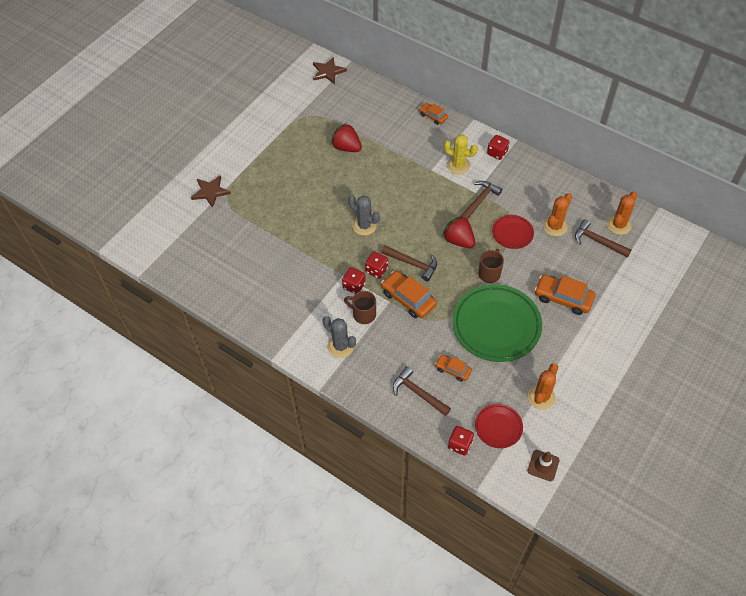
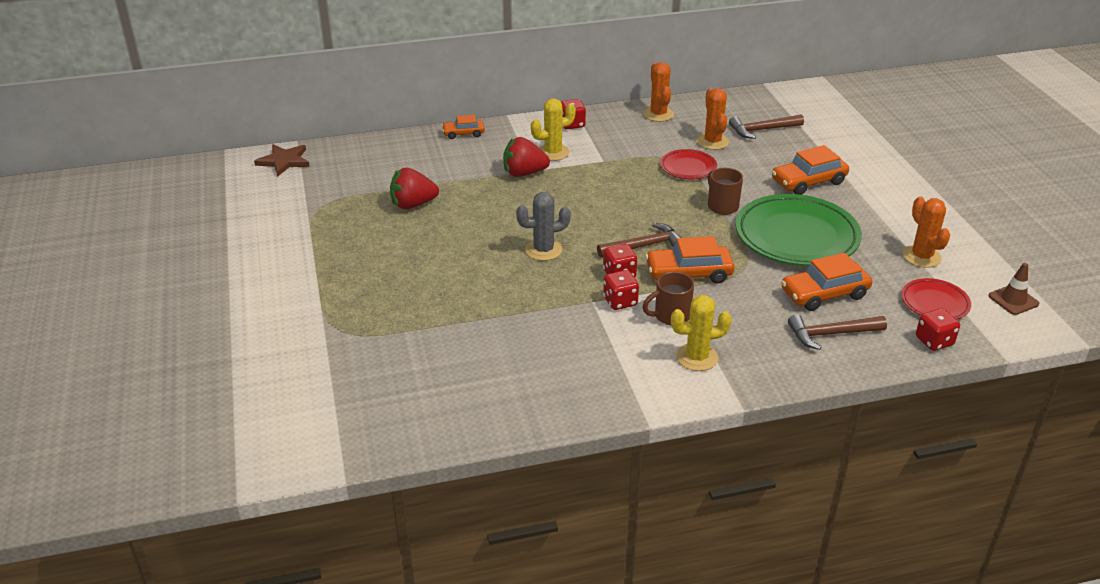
camera: 50 degrees left, 20 degrees down
(210, 192) = (308, 338): brown star -> none
(340, 346) = (697, 357): grey cactus -> yellow cactus
(453, 370) = (824, 294): orange car -> orange car, size x1.69
(458, 240) = (652, 202): red strawberry -> red strawberry (524, 173)
(479, 201) = (618, 164): brown hammer -> none
(618, 225) = (757, 111): orange cactus -> orange cactus (658, 114)

